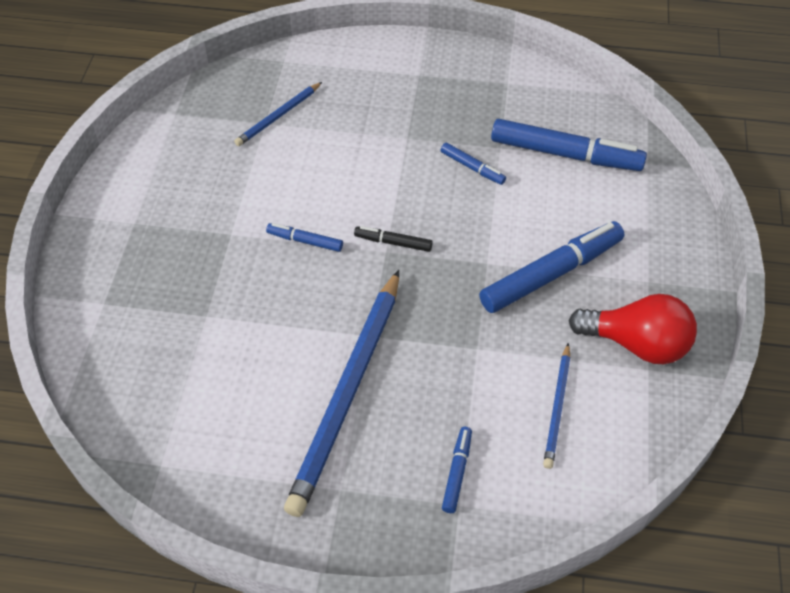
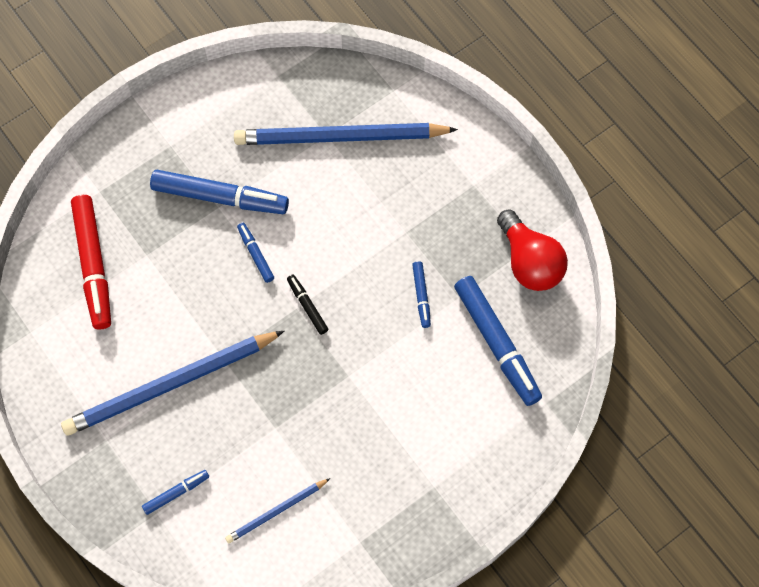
camera: 45 degrees right, 15 degrees up
(163, 361) = (93, 264): none -> red marker
(278, 116) = (340, 137): blue pencil -> blue pencil, size x2.05
(550, 274) = (378, 422): blue marker -> blue marker (219, 197)
(636, 344) = (373, 519): red light bulb -> red light bulb (529, 262)

